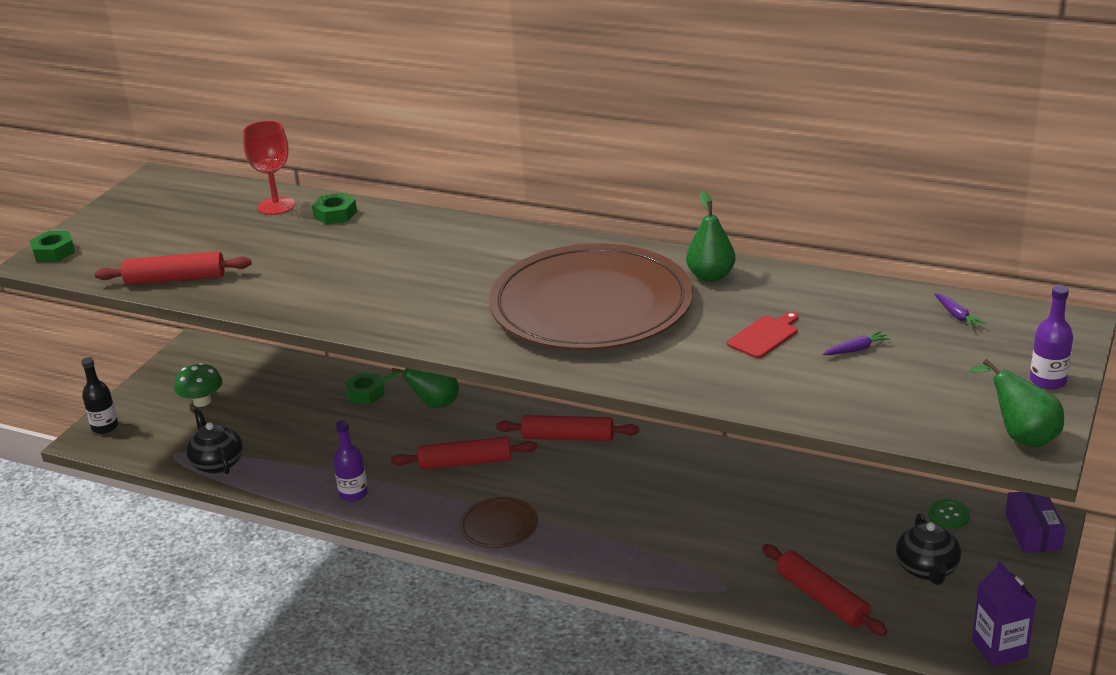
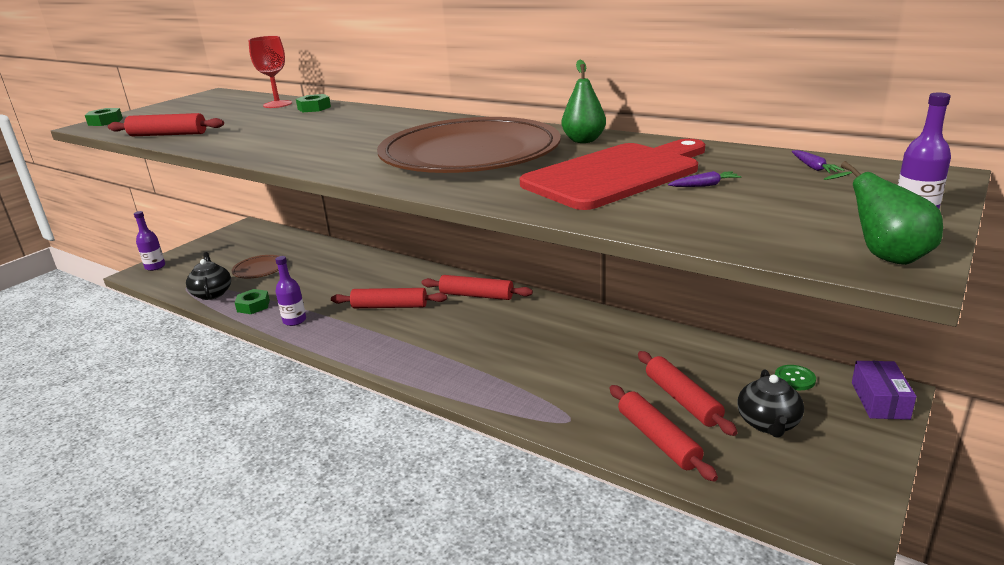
camera: 10 degrees right, 5 degrees down
(105, 427) = (155, 267): black bottle -> purple bottle
(202, 401) = (229, 256): green mushroom -> none
(365, 393) = (342, 258): green nut -> green nut (253, 306)
(432, 405) = (385, 268): green pear -> none
(499, 526) = (393, 352): brown plate -> brown plate (259, 269)
(764, 336) = (616, 174): red cutting board -> red cutting board, size x2.48
(838, 552) = (682, 400): none -> red rolling pin
(999, 649) = (840, 510): purple carton -> none

